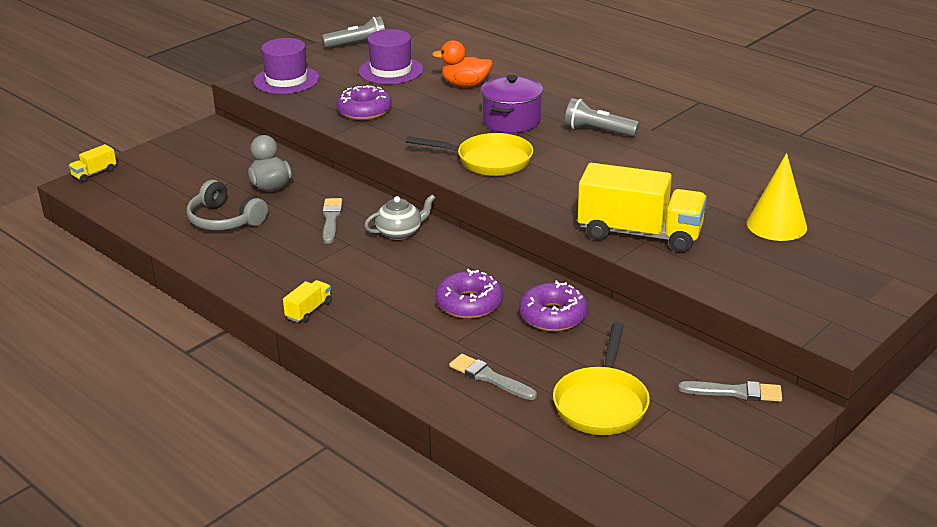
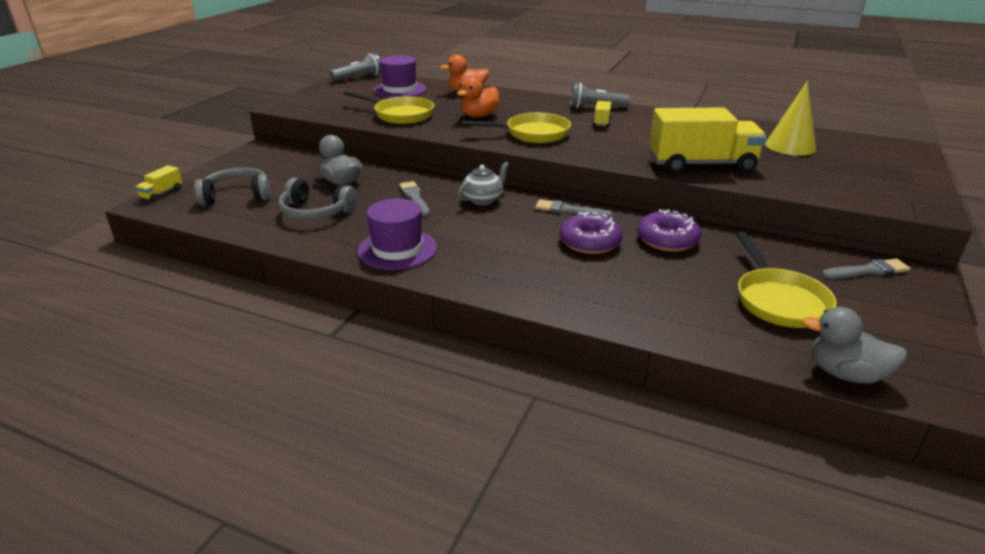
camera: 20 degrees left, 0 degrees up
(161, 188) = (237, 196): none -> grey headphones
(286, 80) = (316, 103): purple hat -> purple hat (397, 249)
(309, 310) = (451, 271): yellow truck -> yellow truck (602, 122)
(364, 111) = (400, 115): purple donut -> yellow pan
(450, 125) = (479, 116): none -> orange duck
(490, 377) = (664, 298): grey brush -> grey brush (569, 210)
(511, 121) = (525, 109): purple pot -> none
(588, 483) = (845, 374): none -> grey duck

